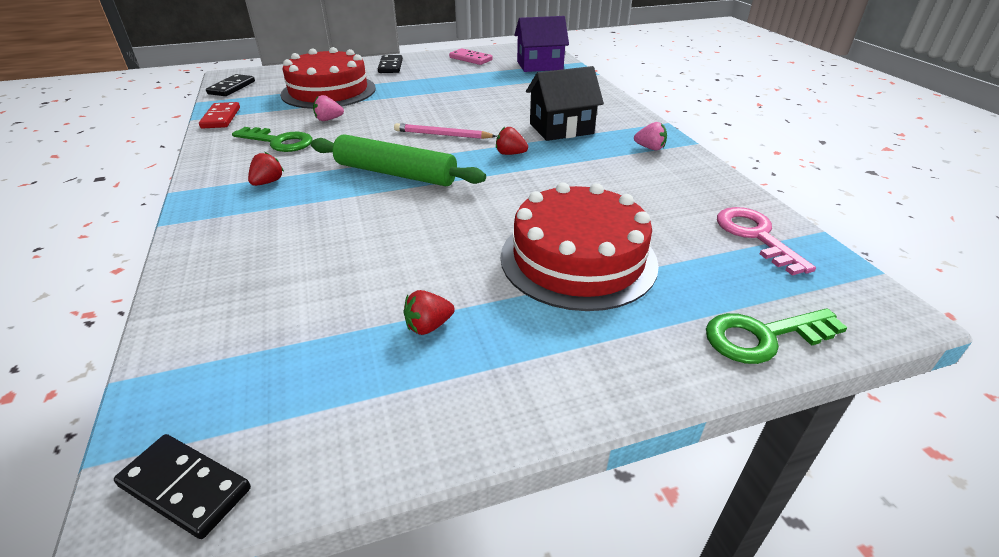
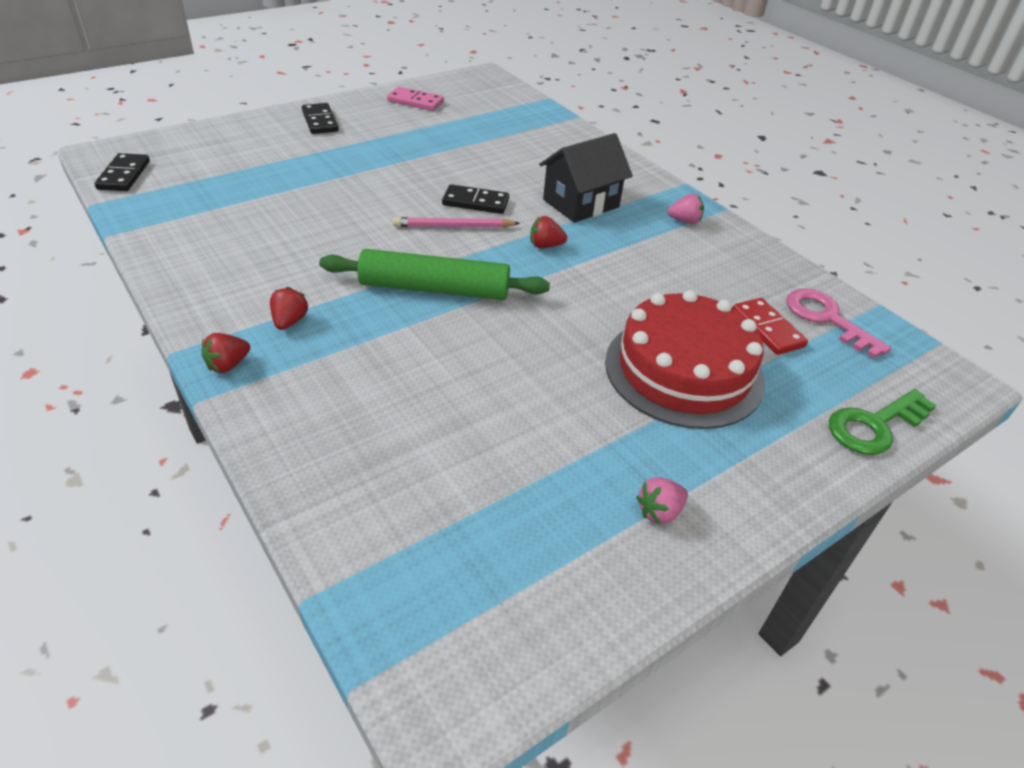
camera: 20 degrees left, 5 degrees up
(185, 487) = (469, 679): black domino -> black domino (475, 202)
(221, 118) = (149, 228): red domino -> red domino (767, 329)
(279, 142) = (258, 259): green key -> none
(328, 119) = (298, 217): pink strawberry -> pink strawberry (659, 512)
(329, 91) = (266, 170): red cake -> none
(428, 326) = (586, 471): red strawberry -> red strawberry (228, 365)
(539, 65) = (505, 107): purple house -> none

